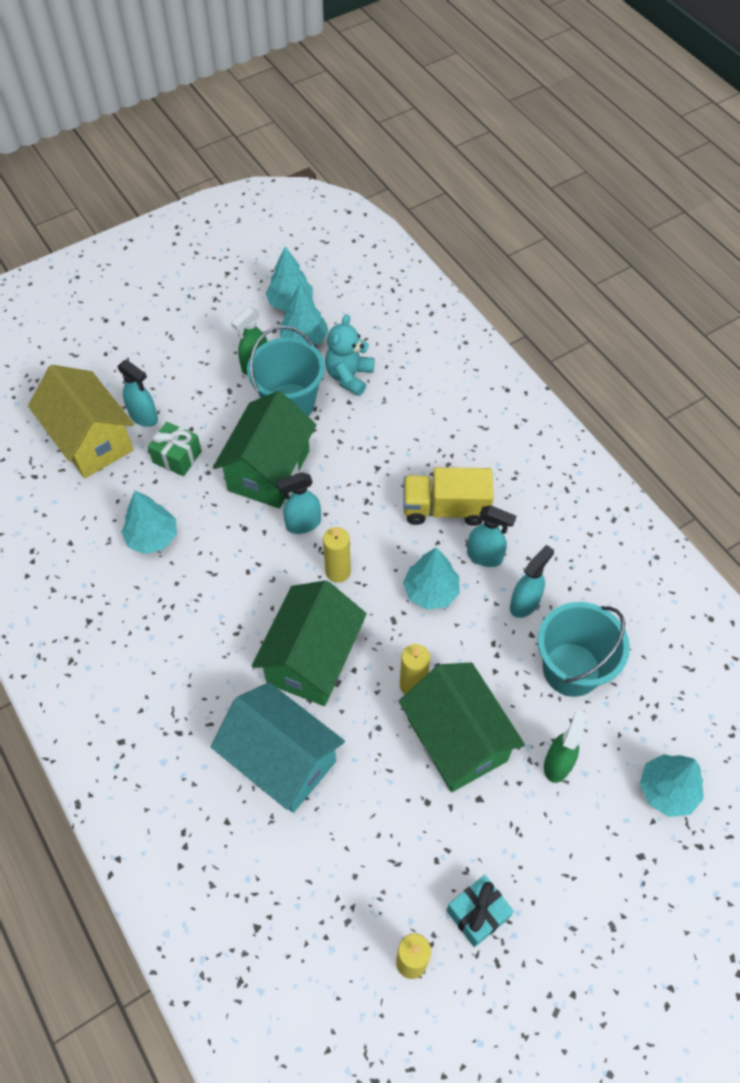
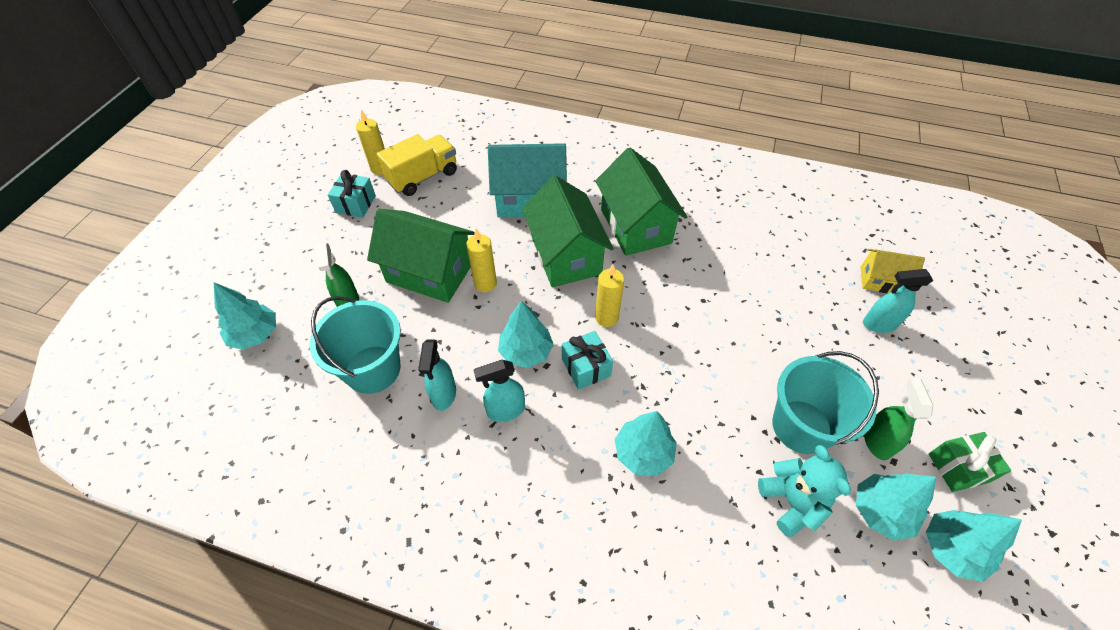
camera: 140 degrees right, 5 degrees down
(91, 440) = (881, 280): yellow house -> yellow house, size x0.54
(152, 537) = (750, 252): turquoise tree -> turquoise tree (643, 453)
(177, 457) = (813, 313): green gift -> green gift (958, 468)
(269, 470) = (741, 353): green house -> green house (635, 226)
(303, 524) = (668, 332): turquoise spray bottle -> none
(394, 544) = (586, 367): none -> turquoise gift
(445, 508) = (574, 429): yellow truck -> yellow truck (423, 177)

